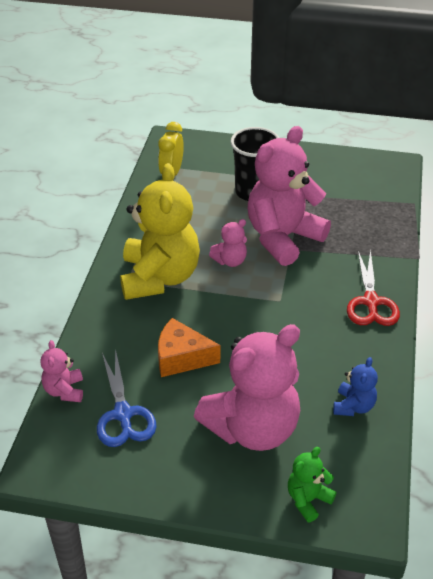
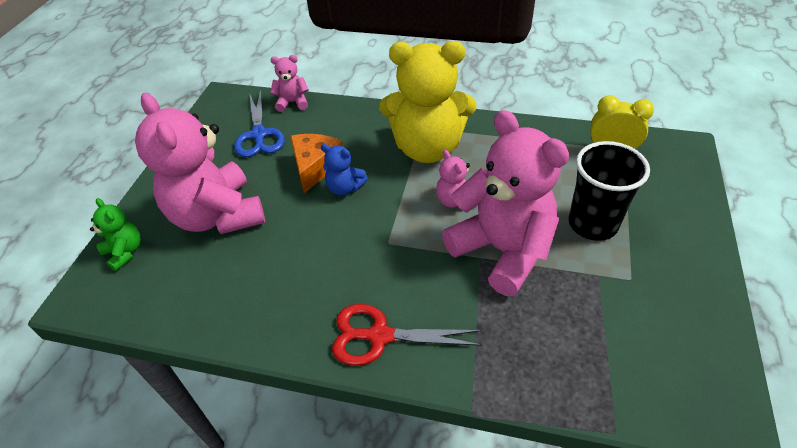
camera: 95 degrees right, 5 degrees up
(123, 414) = (259, 135): blue scissors -> blue scissors turned 90 degrees counterclockwise
(353, 406) = (219, 299): blue teddy bear -> blue teddy bear (345, 188)

